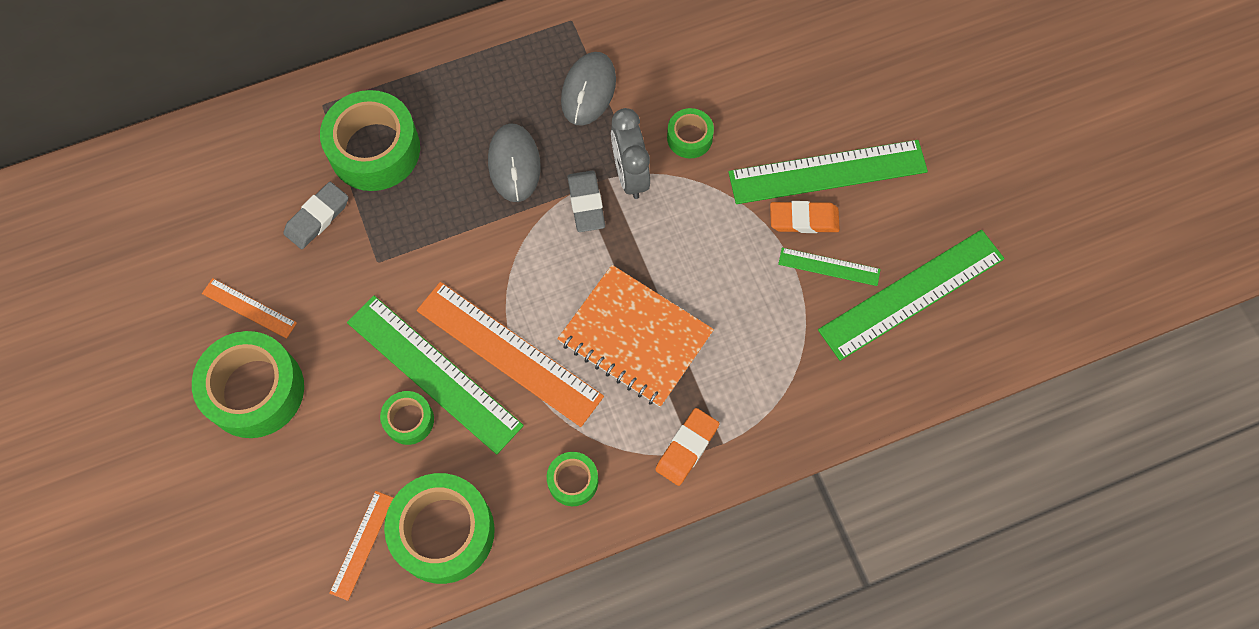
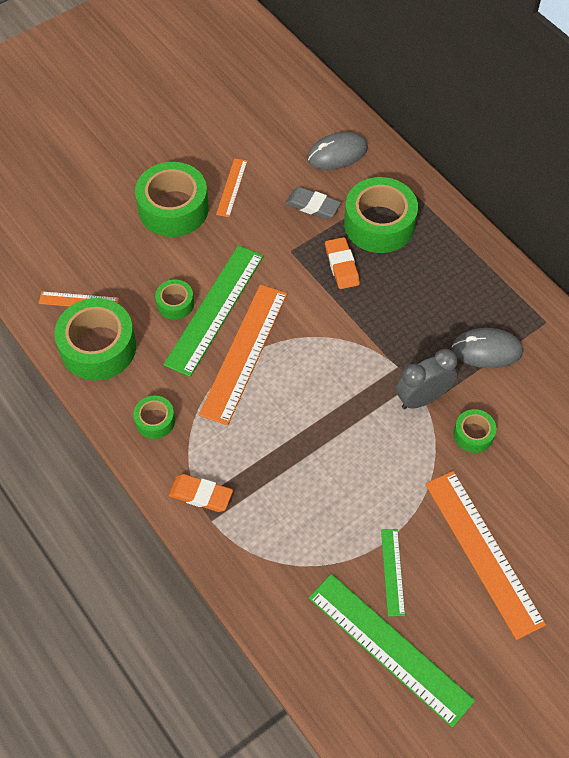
camera: 75 degrees right, 10 degrees down
(514, 164) = (401, 316): grey mouse -> grey mouse (337, 153)
(586, 203) = (385, 373): grey eraser -> none
(635, 337) = (283, 436): orange notebook -> none
(804, 219) = (430, 542): orange eraser -> orange eraser (341, 265)
(827, 172) = (483, 552): green ruler -> orange ruler

